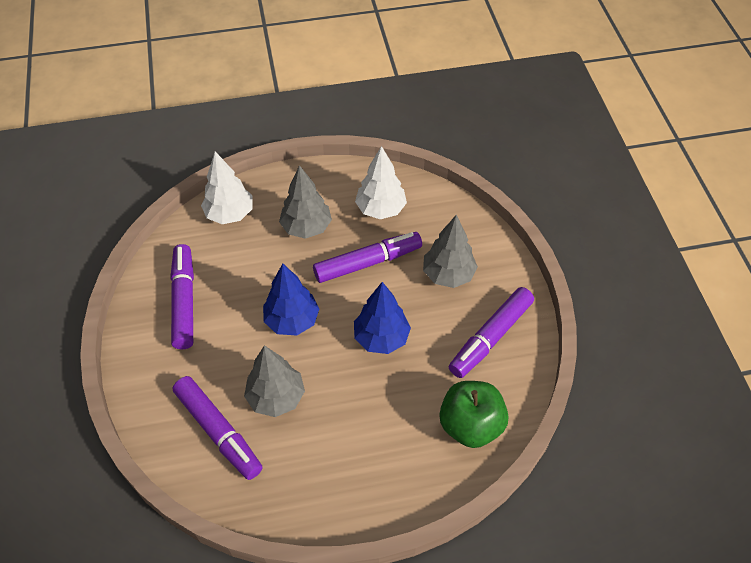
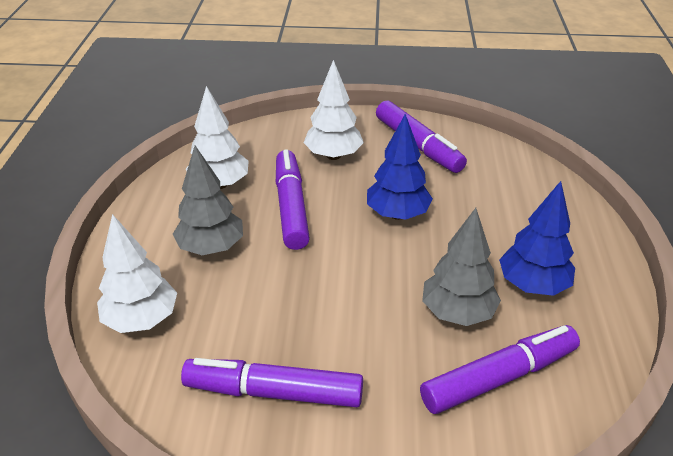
camera: 75 degrees left, 15 degrees down
(292, 321) = (349, 282): blue tree -> blue tree (532, 285)
(448, 275) = (333, 156): grey tree -> white tree
(470, 425) = (514, 175): green apple -> none

